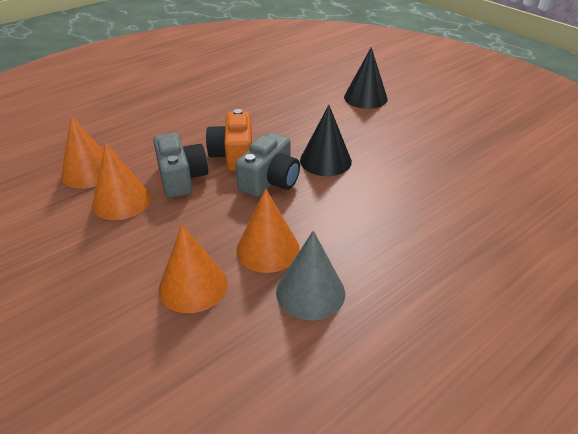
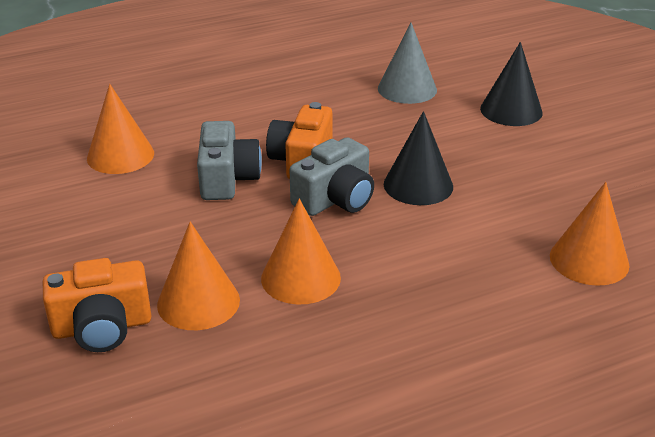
camera: 15 degrees right, 5 degrees down
(117, 325) = (102, 327): none -> orange camera
(121, 201) = (148, 195): orange cone -> orange cone (589, 260)
(310, 292) = (332, 334): grey cone -> grey cone (407, 89)

